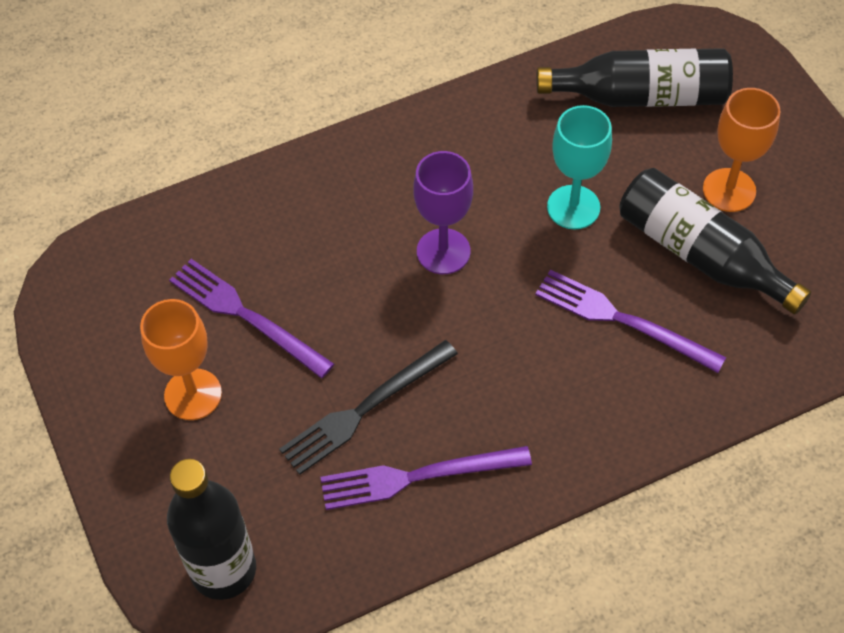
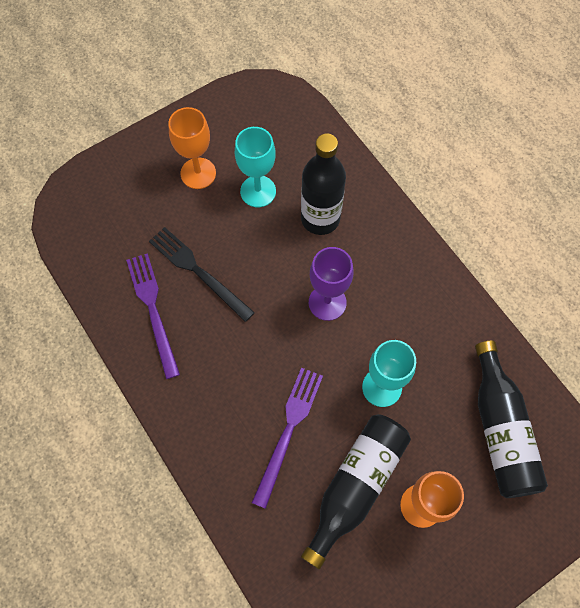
camera: 80 degrees right, 10 degrees up
(223, 569) = (85, 212): black bottle -> black bottle (320, 218)
(246, 316) = (258, 191): purple fork -> turquoise goblet

